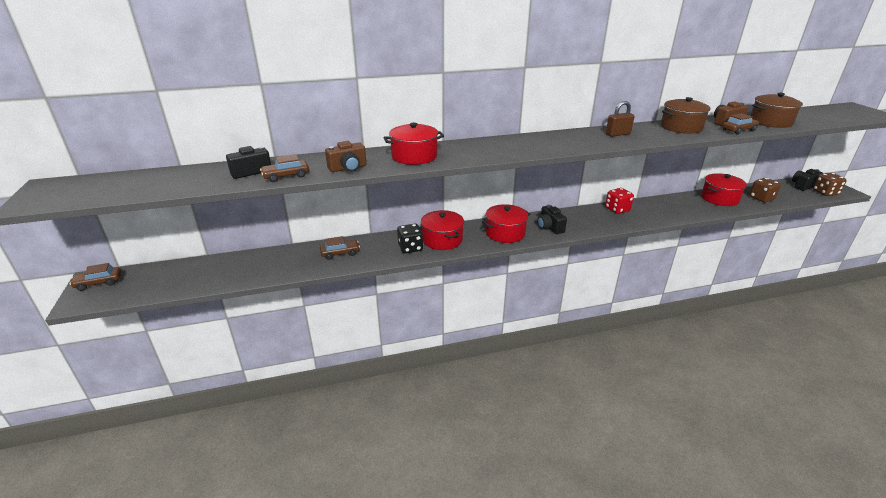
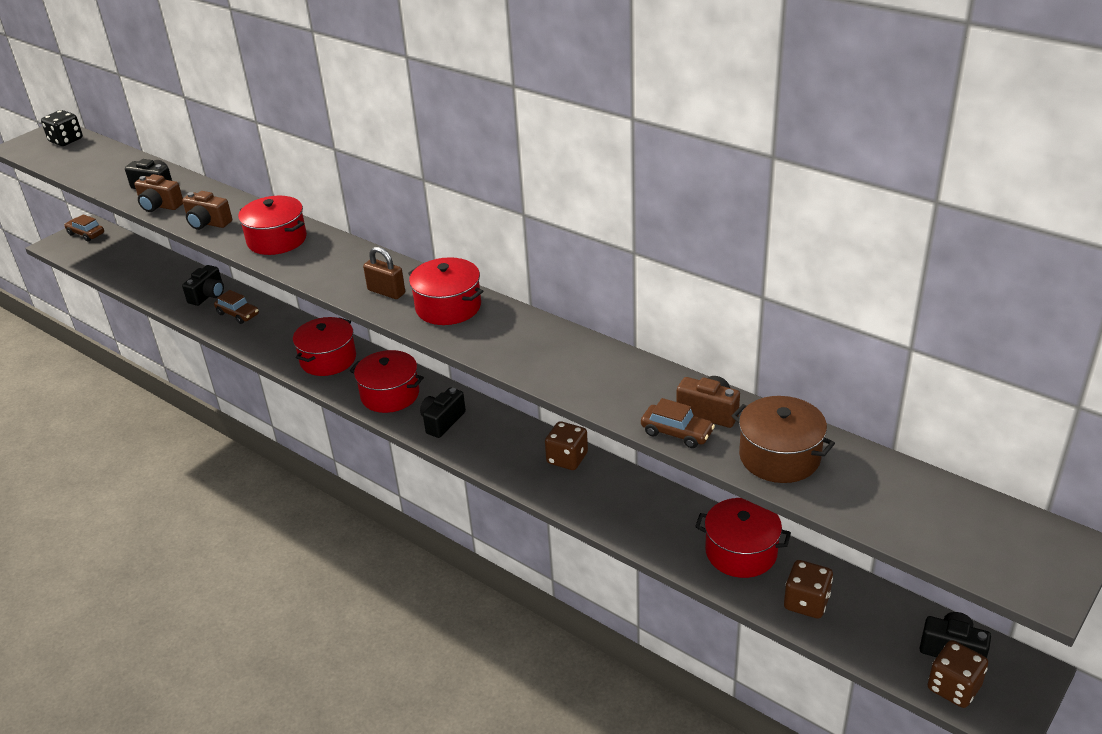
camera: 55 degrees right, 5 degrees up
(286, 176) = (160, 206): brown car -> brown camera
(296, 257) = (208, 295): none -> black camera
(410, 248) = (289, 348): black dice -> black dice (66, 140)
(568, 139) = (448, 307): none -> red pot
(617, 209) = (567, 458): red dice -> brown dice
(618, 134) = (517, 335): brown padlock -> brown padlock (386, 292)
(681, 127) = (622, 377): brown pot -> none

